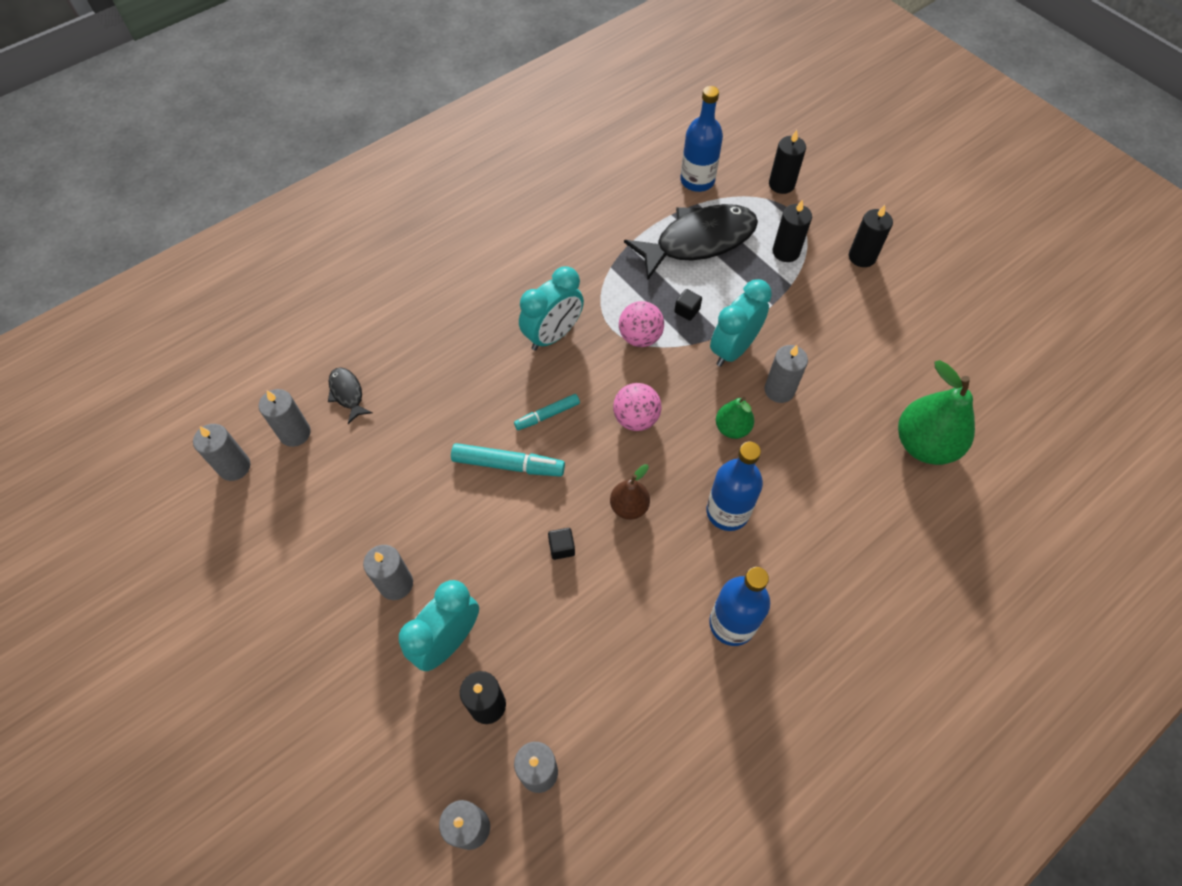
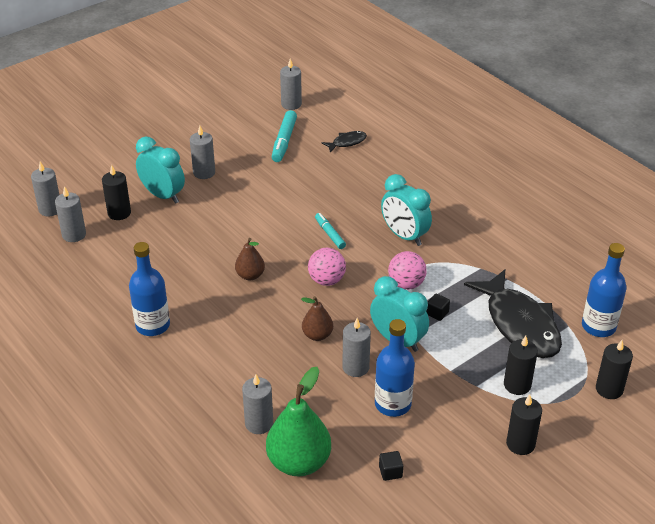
camera: 90 degrees right, 20 degrees down
(295, 433) = (315, 124): grey candle -> grey candle (259, 423)
(508, 464) = (288, 216): turquoise marker -> turquoise marker (284, 141)
(561, 547) = (221, 242): black cube -> black cube (390, 472)
(727, 512) = (242, 328): blue bottle -> blue bottle (393, 404)
(732, 428) = (317, 335): green pear -> brown pear

